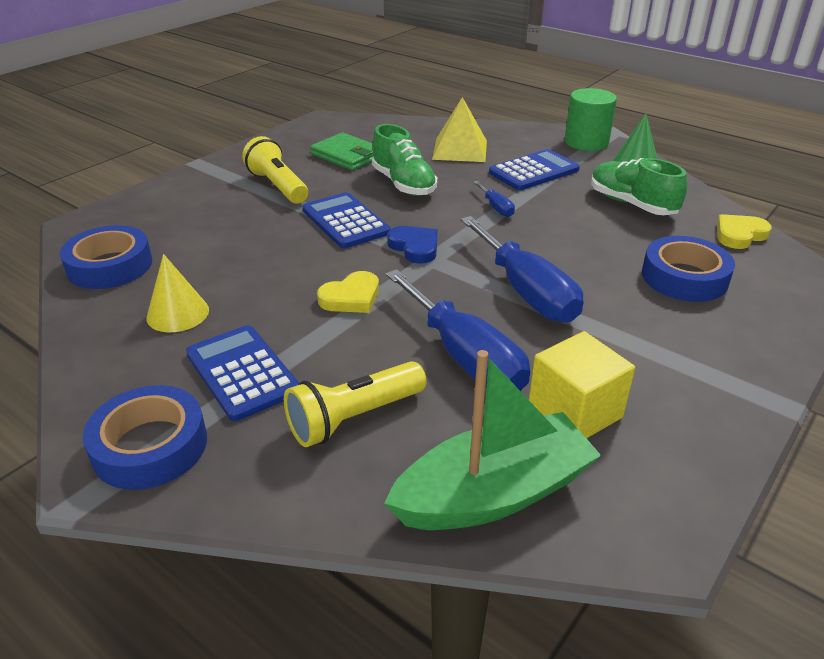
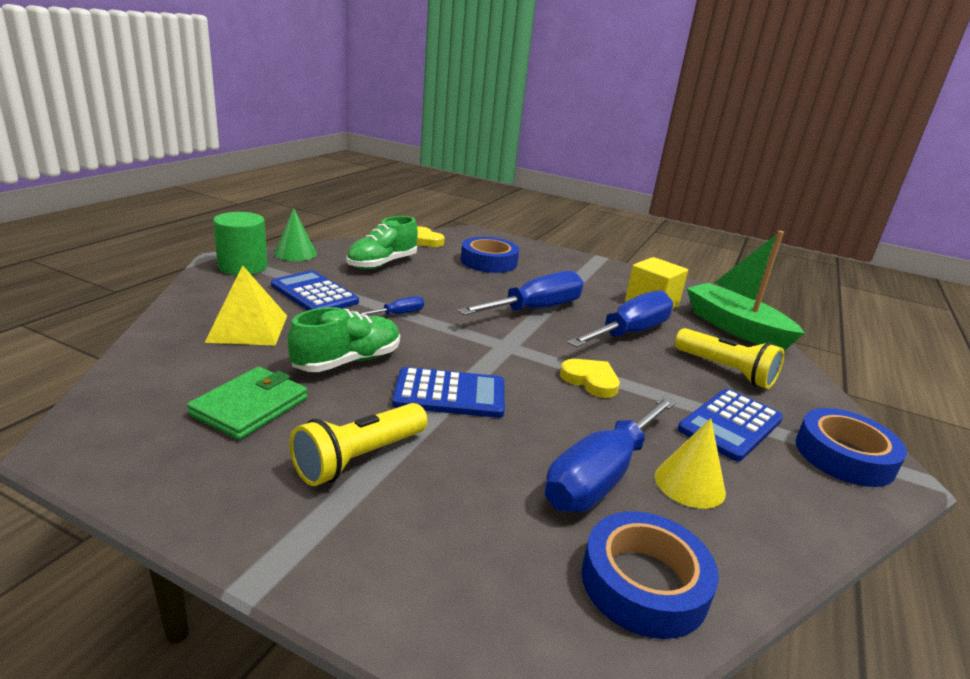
camera: 105 degrees left, 10 degrees down
(211, 272) = (601, 476): none -> blue screwdriver
(345, 221) = (450, 394): blue calculator -> blue calculator turned 135 degrees counterclockwise
(415, 247) = (489, 353): blue heart -> none

